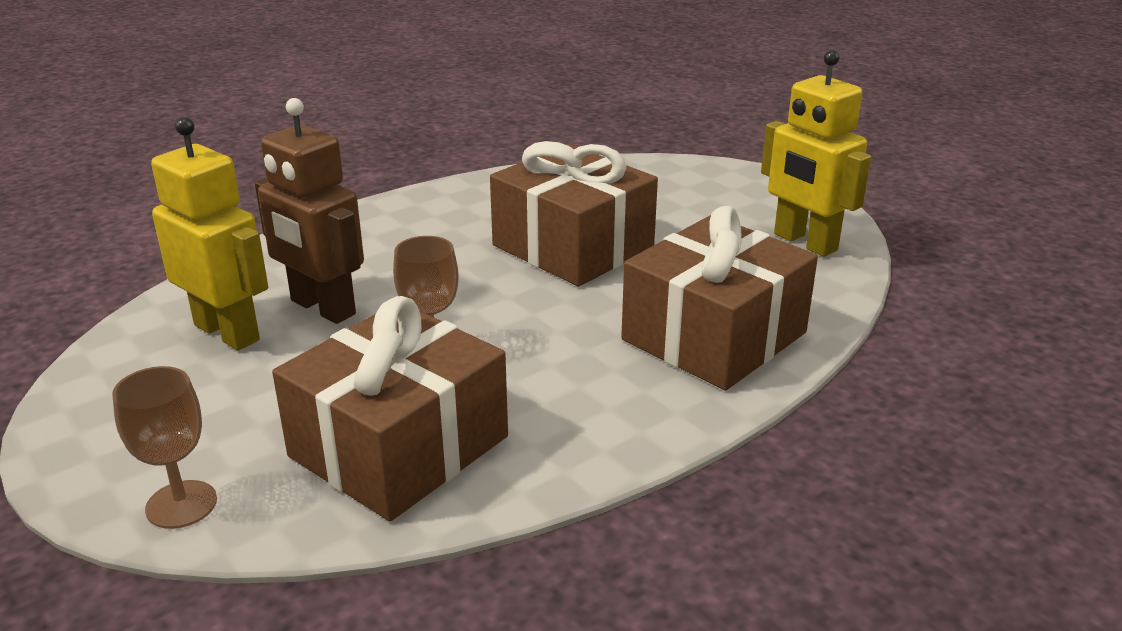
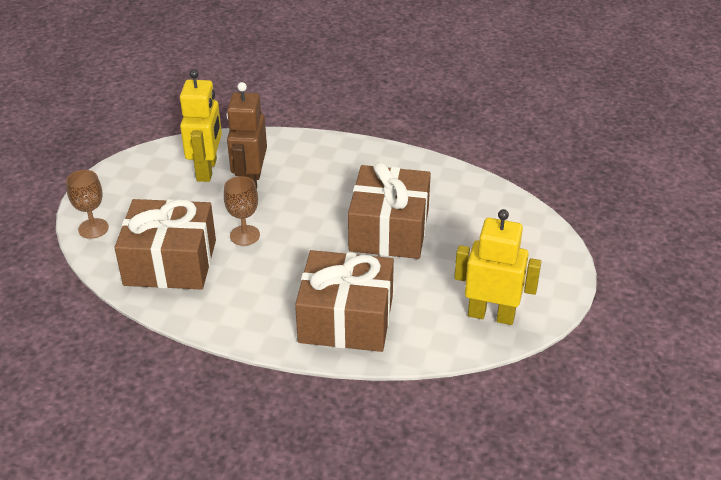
camera: 55 degrees right, 10 degrees up
(804, 242) = (491, 315): yellow robot -> yellow robot turned 90 degrees clockwise

